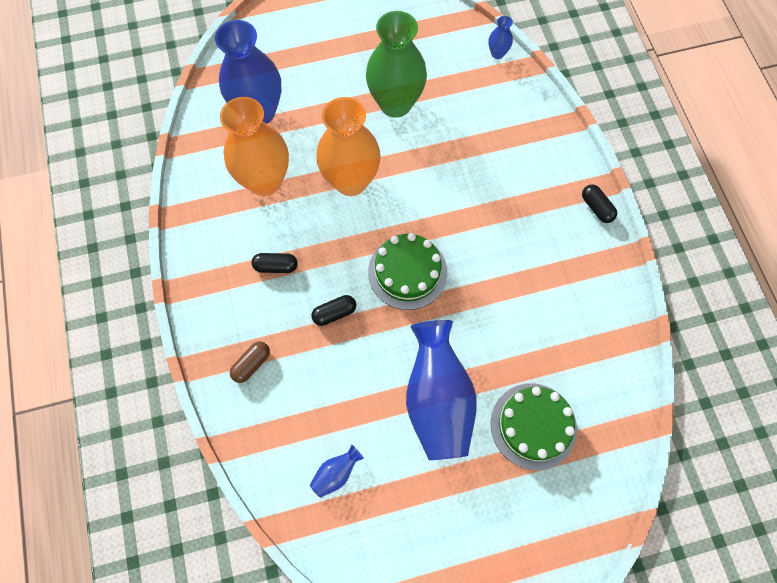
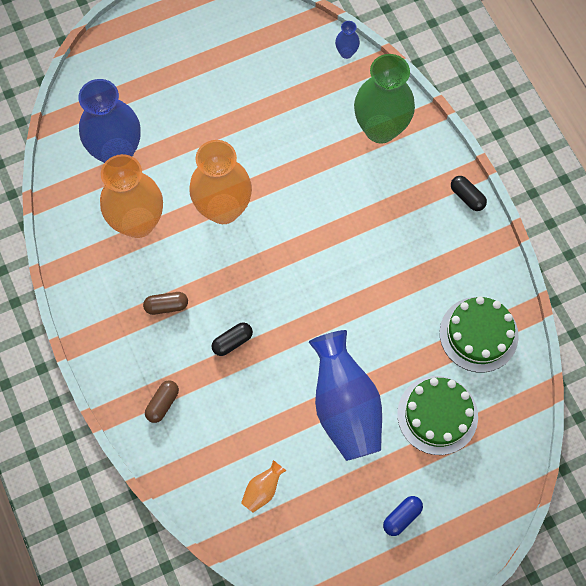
camera: 10 degrees left, 0 degrees up
(276, 266) = (166, 306): black capsule -> brown capsule
(336, 473) = (263, 490): blue vase -> orange vase
(395, 104) = (253, 122): green vase -> green vase (380, 129)
(407, 272) = (295, 290): green cake -> green cake (478, 334)
(478, 530) = (402, 517): none -> blue capsule

